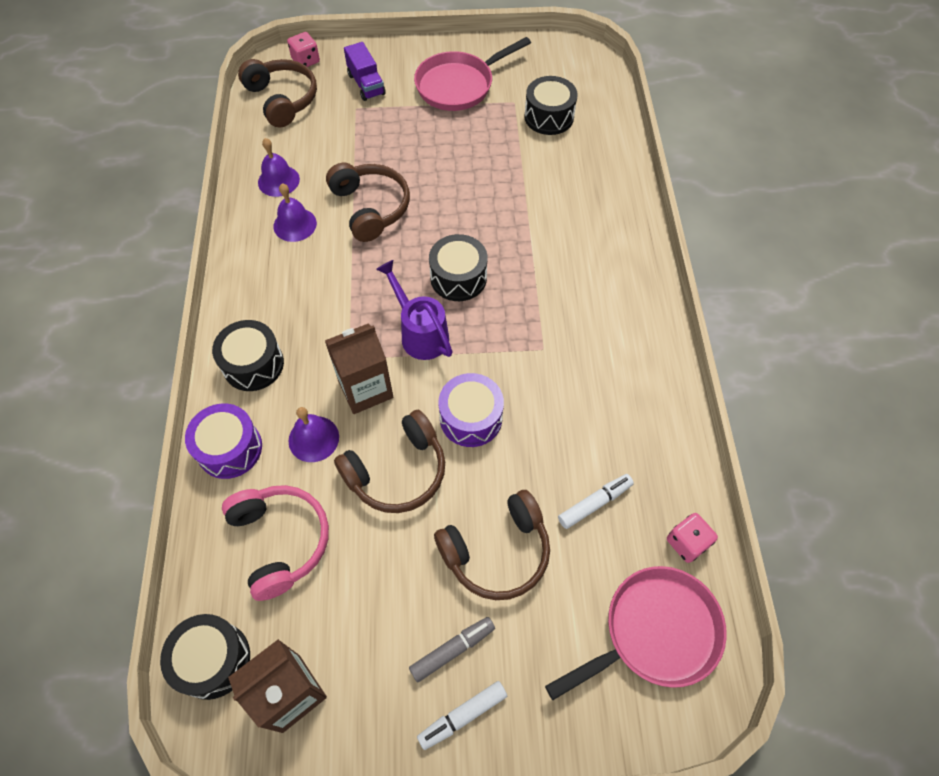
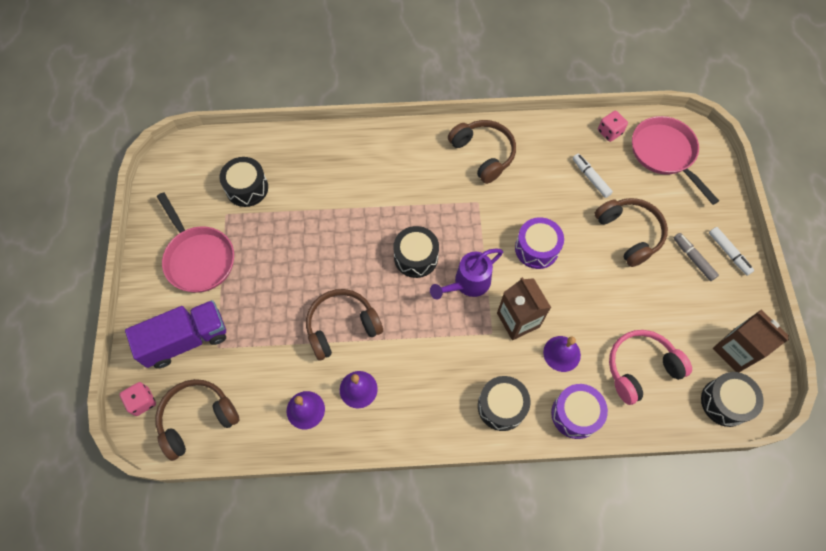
camera: 90 degrees left, 5 degrees up
(366, 84) = (186, 340): purple truck -> purple truck, size x1.62
(397, 472) = (581, 295): brown headphones -> brown headphones (483, 154)

